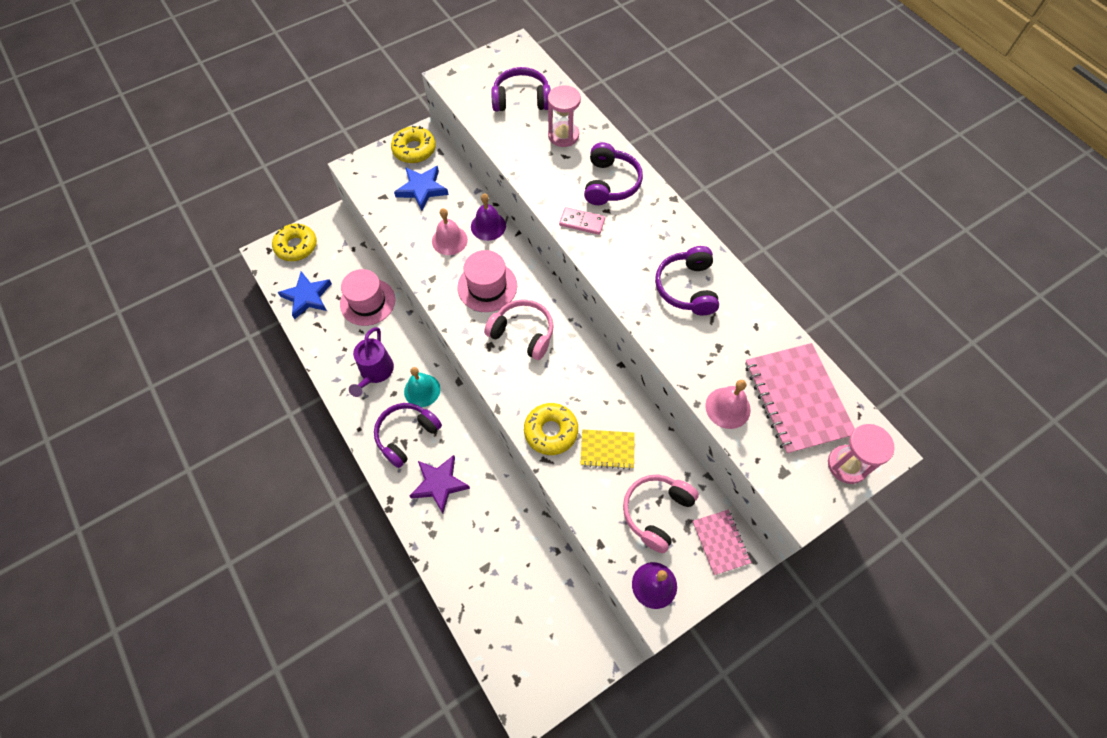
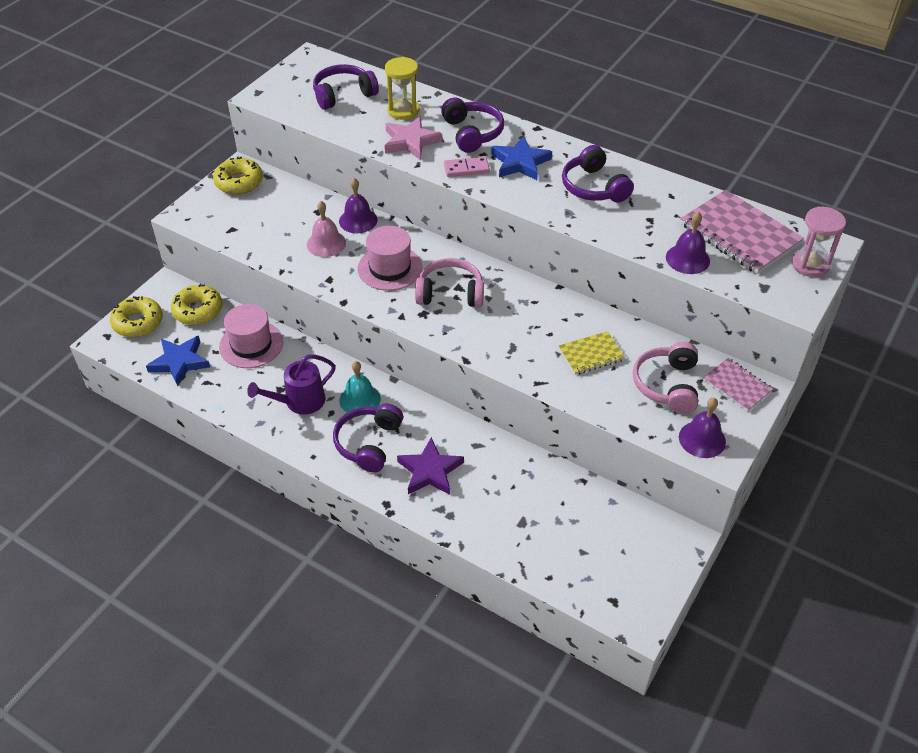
camera: 25 degrees left, 15 degrees down
(375, 373) = (299, 402): purple watering can -> purple watering can turned 75 degrees clockwise
(422, 189) = (269, 211): blue star -> blue star (520, 162)
(550, 173) = (410, 142): none -> pink star
(551, 431) = (529, 359): yellow donut -> yellow donut (198, 310)
(563, 135) = (403, 110): pink hourglass -> yellow hourglass
(728, 407) = (687, 259): pink bell -> purple bell

